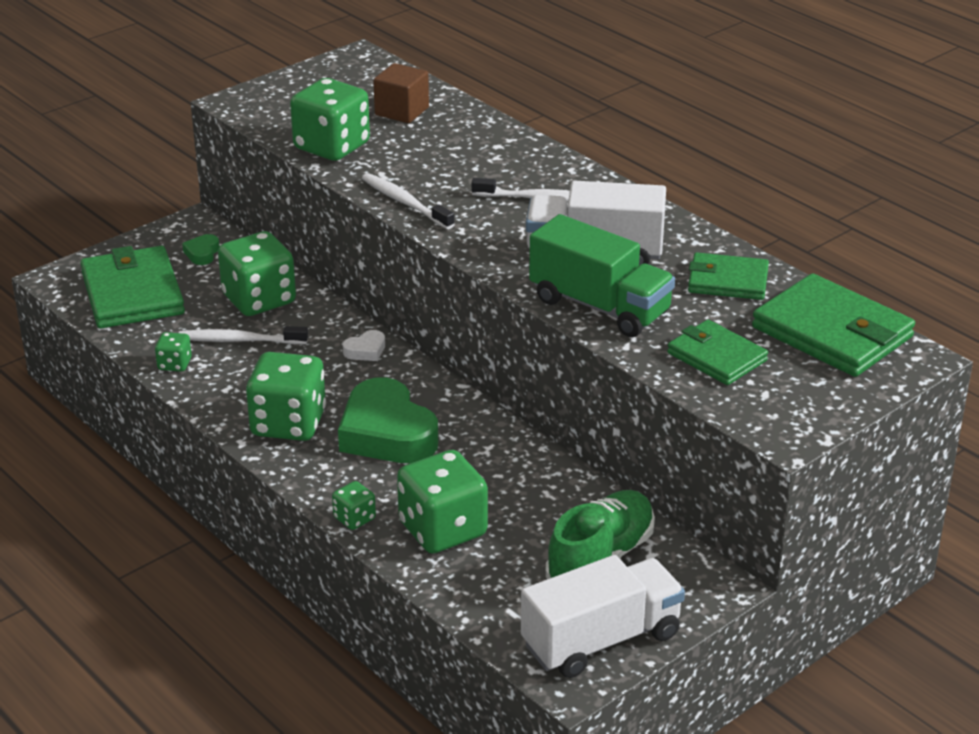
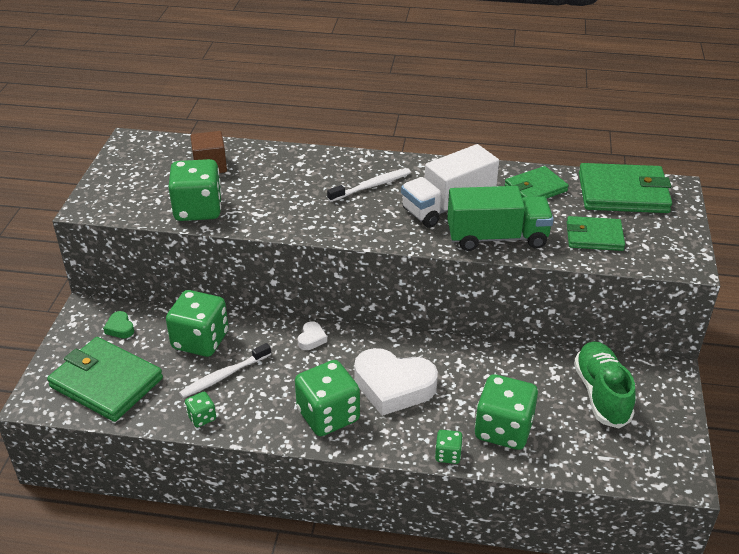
camera: 40 degrees left, 5 degrees up
(387, 433) = (393, 386): green heart -> white heart
(405, 202) = (297, 226): white toothbrush -> none
(601, 640) = (665, 443): white truck -> none

